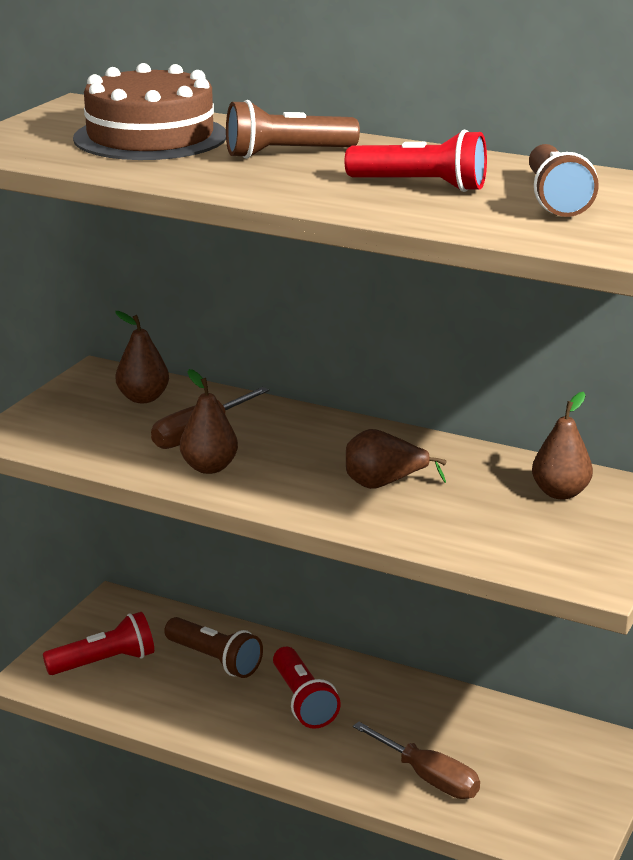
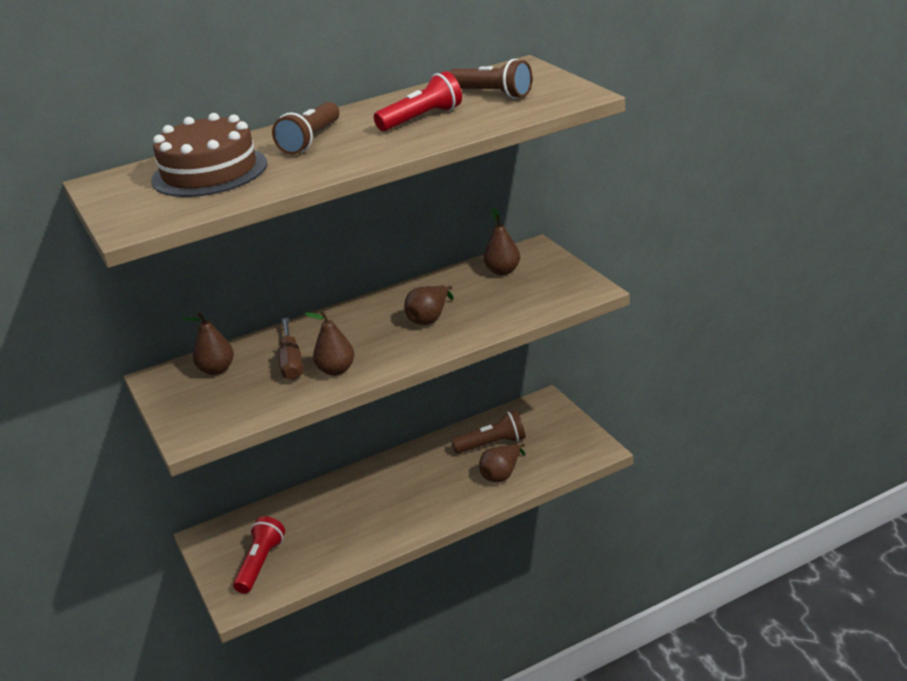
camera: 50 degrees left, 5 degrees up
(215, 660) = (314, 515): brown flashlight -> brown flashlight (492, 444)
(303, 701) = (391, 494): red flashlight -> none
(428, 778) = (502, 474): brown screwdriver -> brown pear

